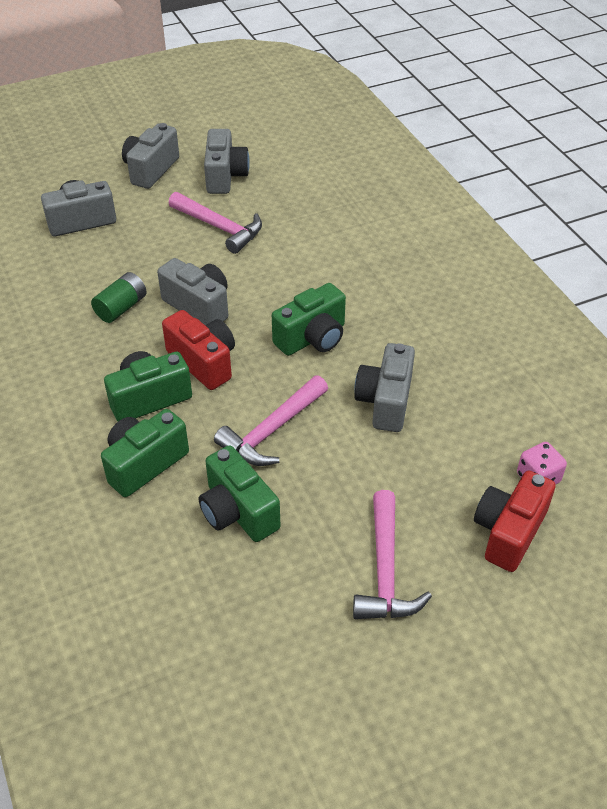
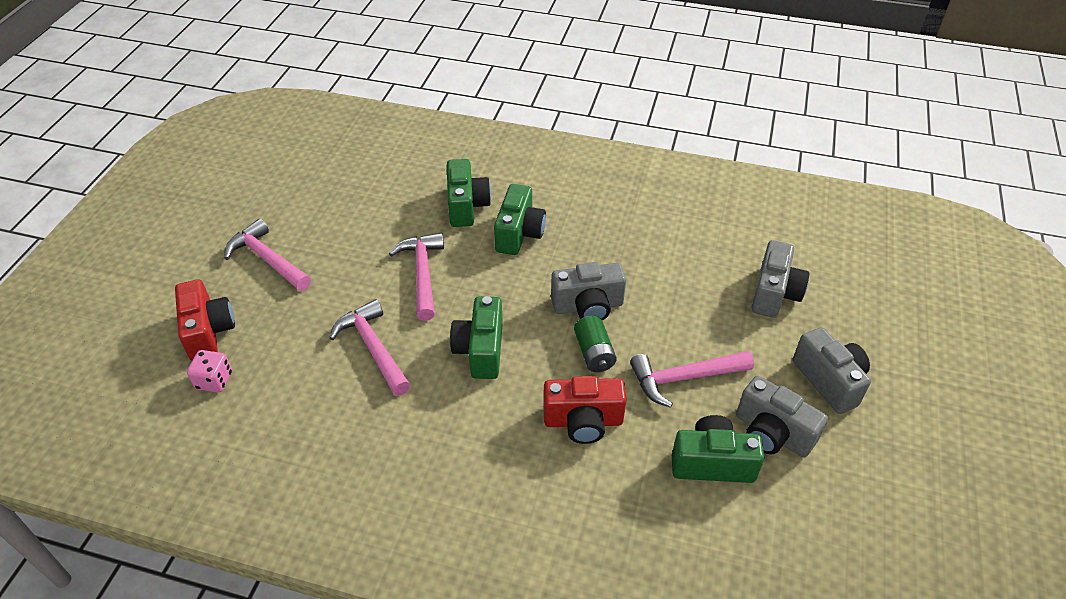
camera: 130 degrees right, 0 degrees up
(121, 307) = (630, 264): green battery -> green battery (594, 353)
(203, 362) = (523, 276): red camera -> red camera (583, 421)
(238, 511) = (384, 224): green camera -> green camera (712, 463)
(385, 401) = (373, 348): grey camera -> pink hammer

